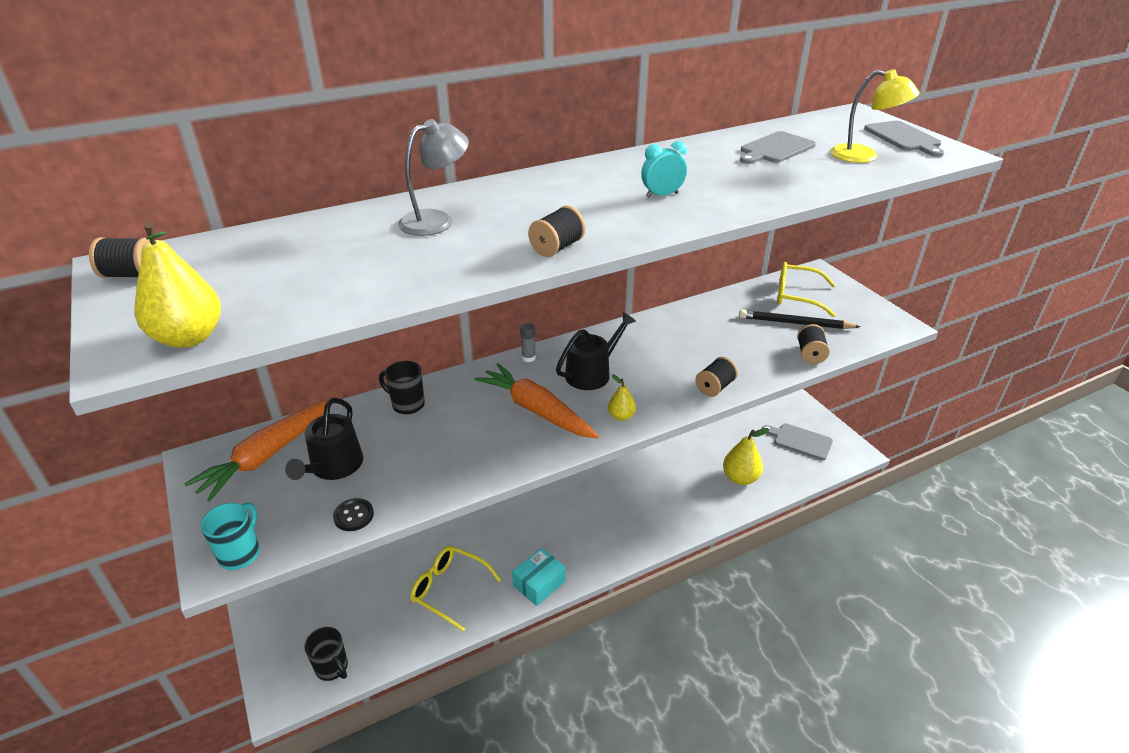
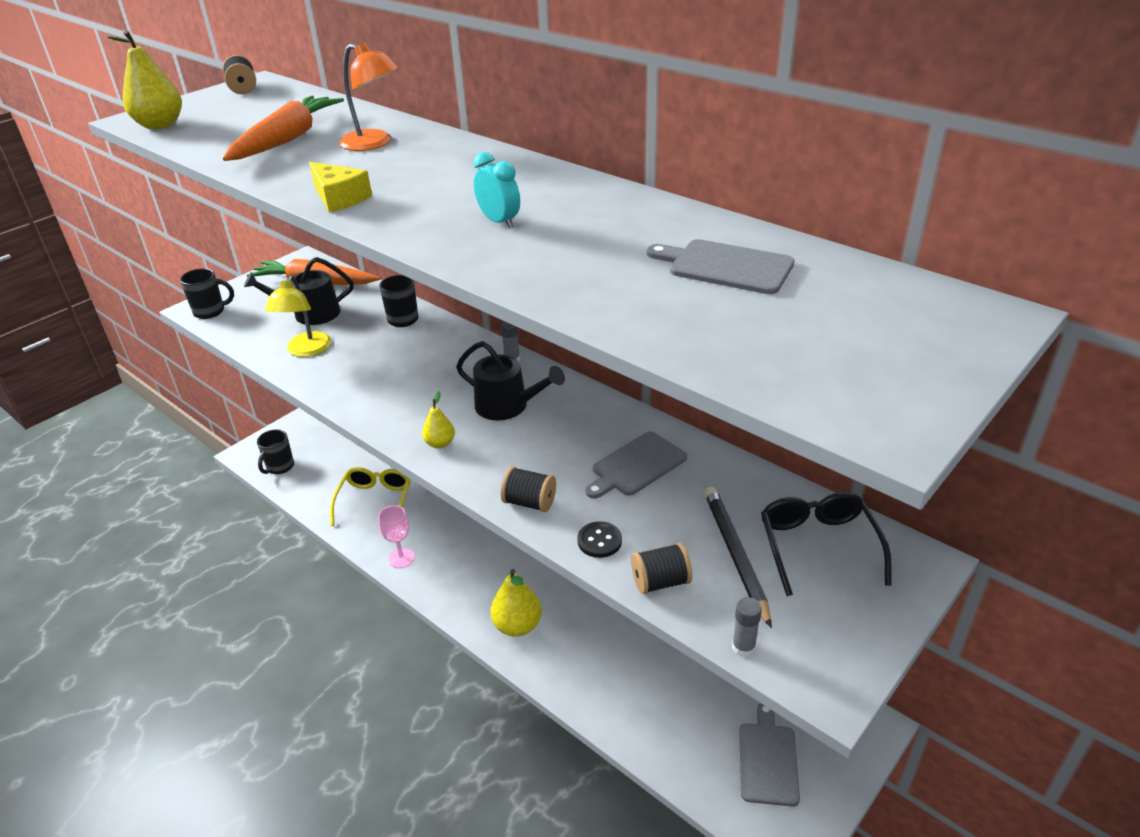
camera: 70 degrees right, 0 degrees up
(240, 553) = (210, 312): turquoise mug -> black mug
(353, 516) = (257, 341): black button -> black button (599, 541)
(436, 220) = (374, 143): grey lamp -> orange lamp
(536, 410) = (426, 388): orange carrot -> orange carrot (287, 140)
(539, 583) = (401, 558): turquoise box -> pink goblet
(557, 247) = (339, 198): black spool -> yellow cheese
(740, 478) = (643, 697): yellow pear -> yellow pear (517, 625)
(796, 296) = (818, 546): yellow glasses -> black glasses
(864, 156) = (769, 338): yellow lamp -> yellow lamp (306, 350)
(868, 341) = (743, 647): none -> grey glue stick
(904, 138) = (909, 370): grey cutting board -> grey cutting board (636, 466)

